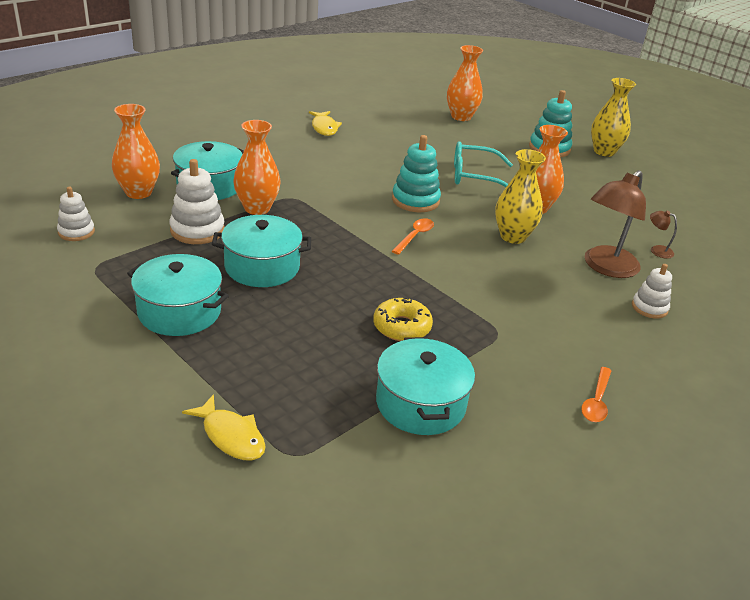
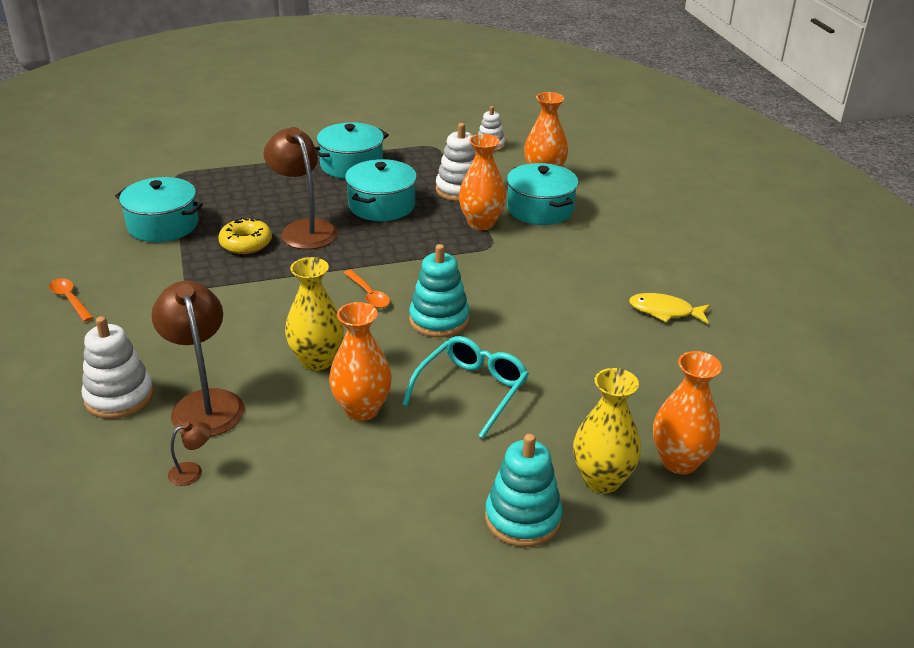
camera: 120 degrees right, 0 degrees up
(231, 436) = (215, 160): yellow fish -> none
(345, 300) = (304, 229): none -> brown lamp
(604, 152) = (481, 594): yellow vase -> yellow vase (602, 480)
(649, 308) = (119, 397): white stacking toy -> white stacking toy, size x1.58

